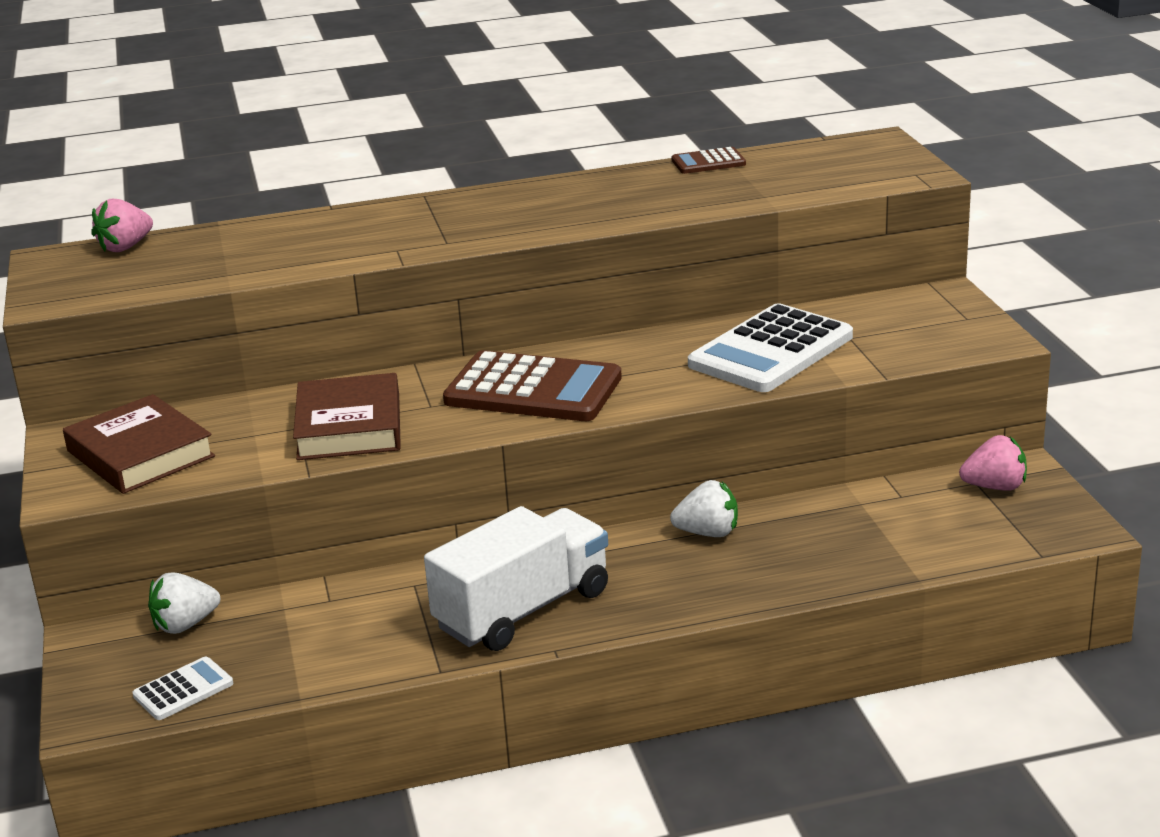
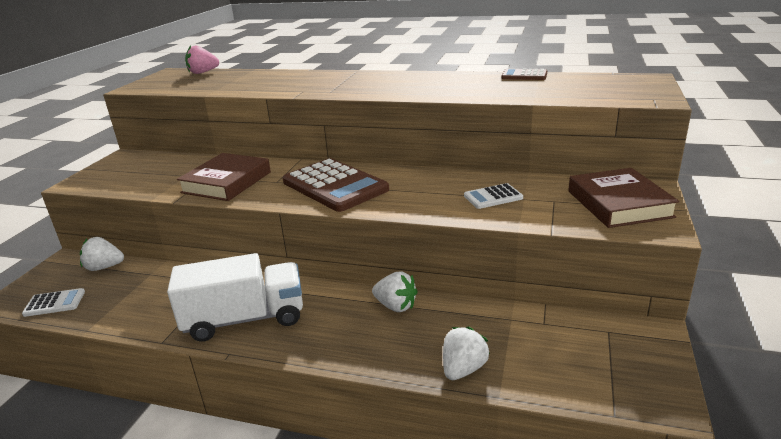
camera: 30 degrees right, 0 degrees up
(140, 454) = (131, 172): brown book -> brown book (619, 204)
(771, 351) = (493, 197): white calculator -> white calculator, size x0.48
(857, 568) = (463, 369): none -> white strawberry
(995, 487) = (620, 340): pink strawberry -> none

